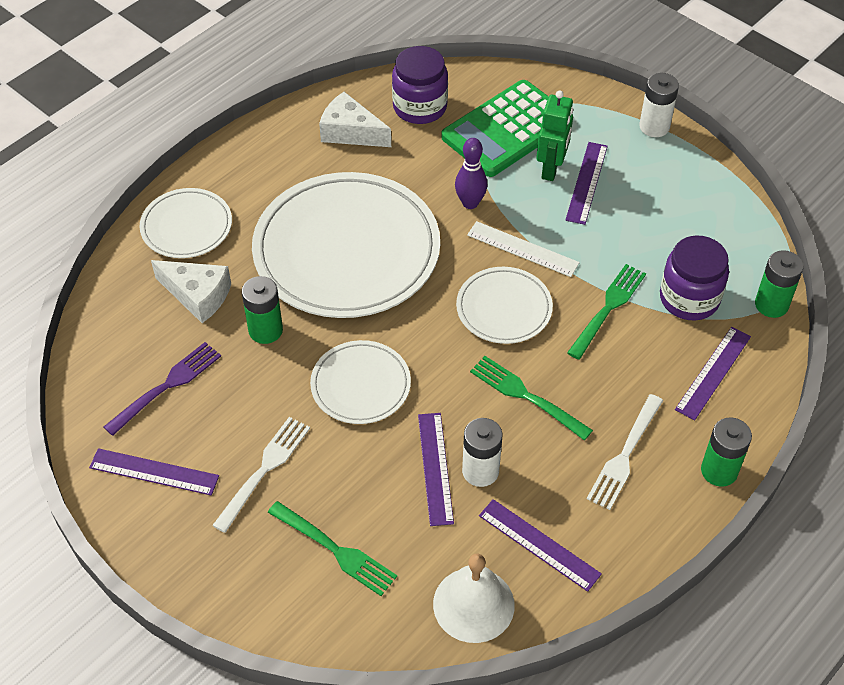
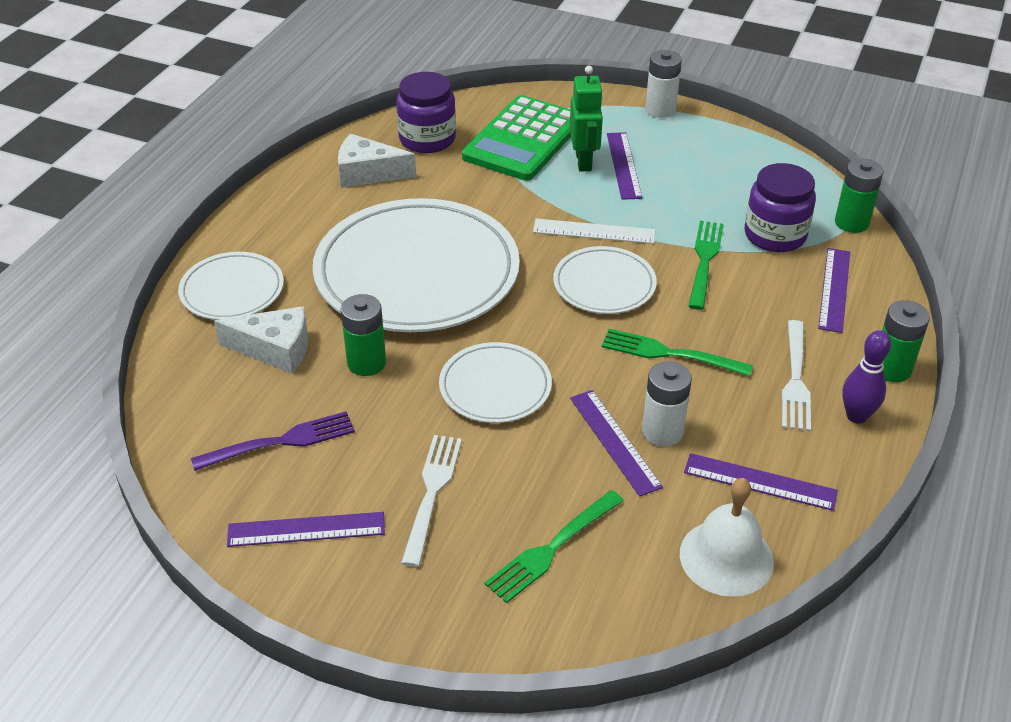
camera: 20 degrees left, 10 degrees down
(167, 386) = (281, 441): purple fork -> purple fork turned 45 degrees clockwise
(336, 550) = (551, 549): green fork -> green fork turned 120 degrees clockwise
(470, 203) = (521, 205): purple bowling pin -> purple bowling pin (856, 416)

